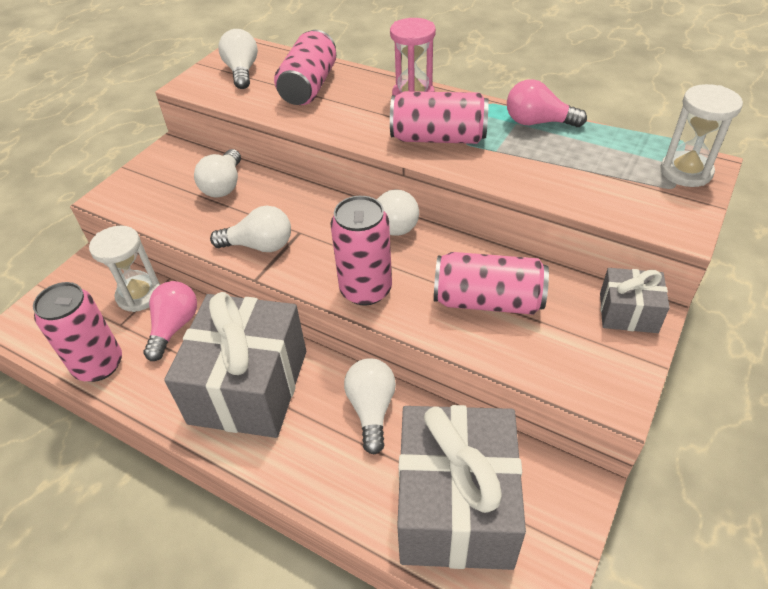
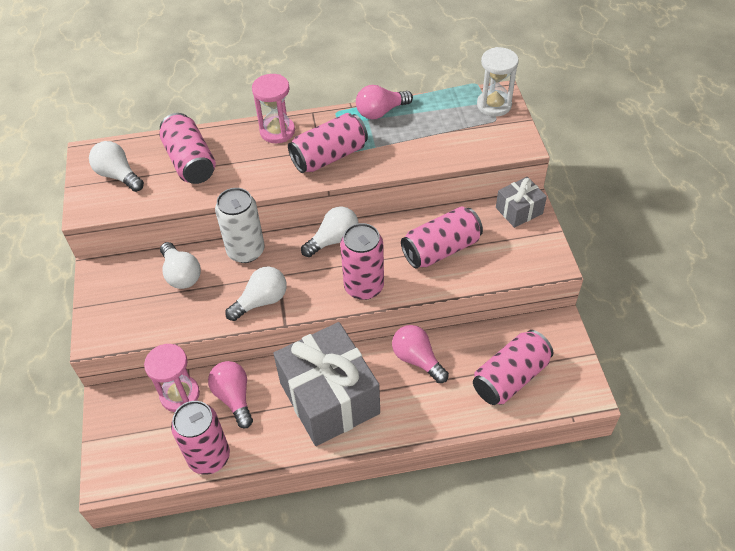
camera: 40 degrees left, 5 degrees up
(139, 295) = (180, 395): white hourglass -> pink hourglass
(296, 195) = (246, 251): none -> white can
(372, 409) = (417, 359): white light bulb -> pink light bulb
(455, 506) = (510, 377): grey gift -> pink can

